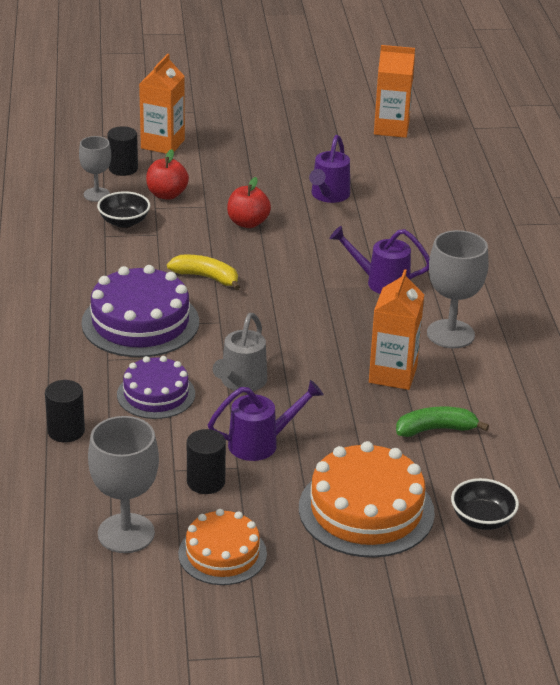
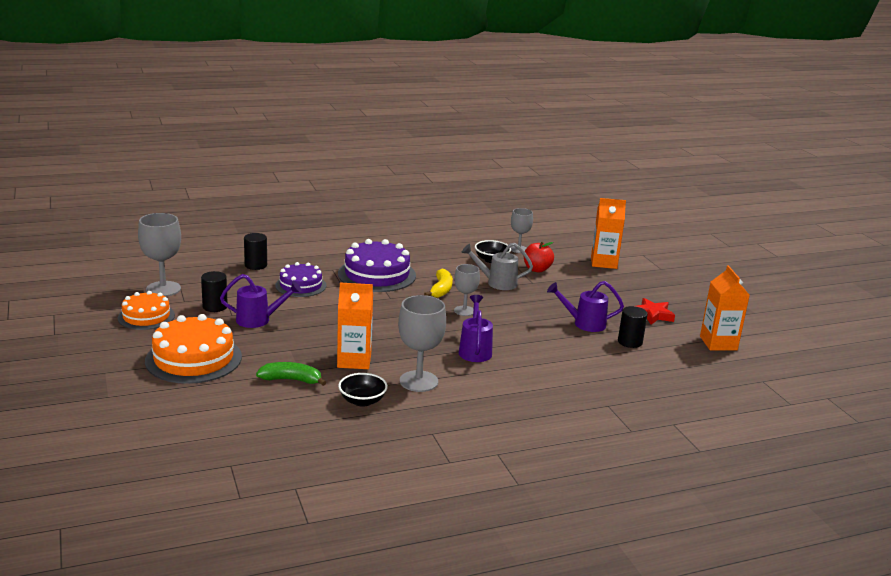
camera: 75 degrees right, 10 degrees down
(123, 169) = (558, 254): black cylinder -> black cylinder (630, 342)
(241, 382) = (323, 309): grey watering can -> grey watering can (497, 283)
(248, 223) = (521, 298): red apple -> none
(260, 443) = (258, 320): purple watering can -> purple watering can turned 60 degrees counterclockwise
(274, 271) = (464, 311): none -> grey goblet
(316, 148) = (652, 315): none -> red star
(436, 429) = (291, 380): green banana -> green banana turned 60 degrees counterclockwise
(482, 519) = (188, 402): black bowl -> black bowl (362, 401)

